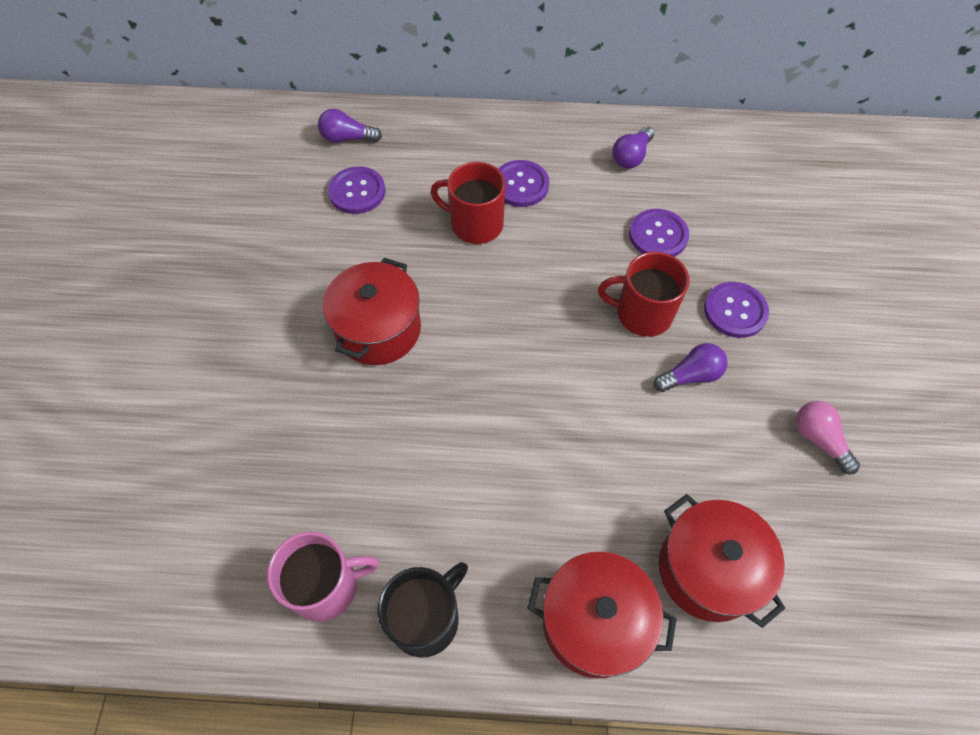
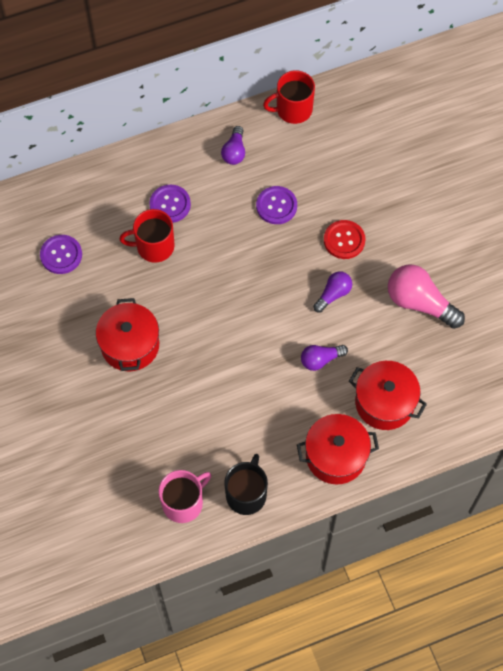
camera: 25 degrees left, 5 degrees up
(347, 138) = (30, 216): purple light bulb -> purple light bulb (320, 360)
(642, 313) = (288, 266): red mug -> red mug (293, 109)
(735, 311) = (344, 240): purple button -> red button
(819, 439) = (419, 303): pink light bulb -> pink light bulb, size x1.75

